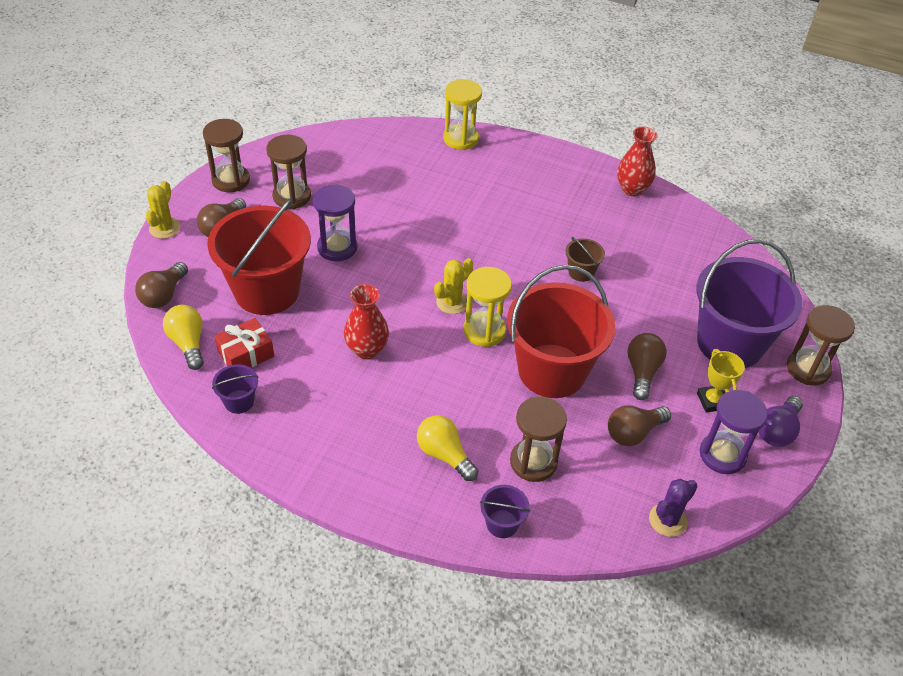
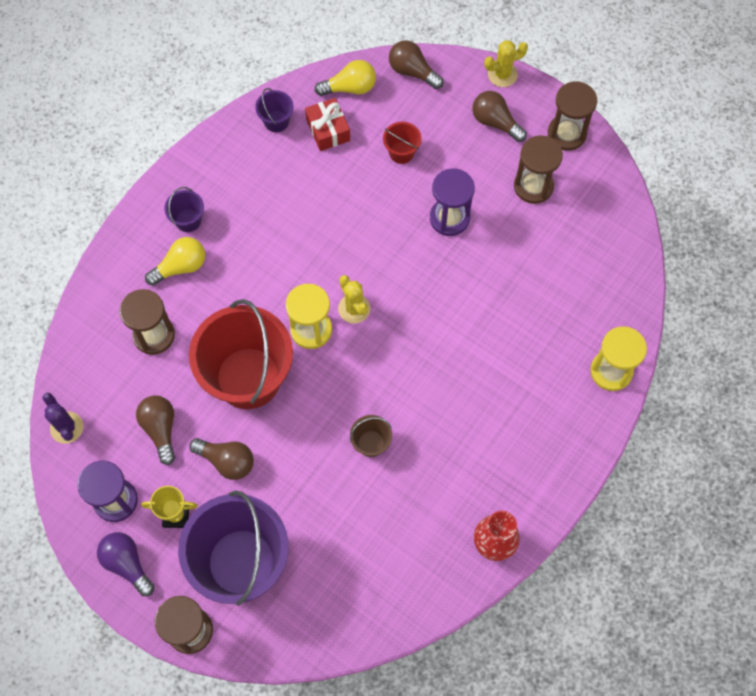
camera: 105 degrees right, 20 degrees up
(164, 228) = (502, 74): yellow cactus -> yellow cactus turned 45 degrees counterclockwise
(267, 291) = (401, 152): red bucket -> red bucket, size x0.41
(367, 350) = (310, 225): red vase -> none
(502, 524) = (103, 296): purple bucket -> purple bucket (188, 220)

